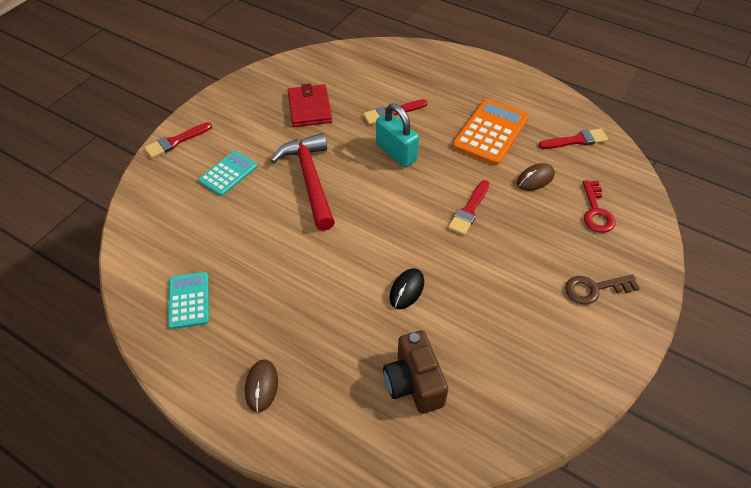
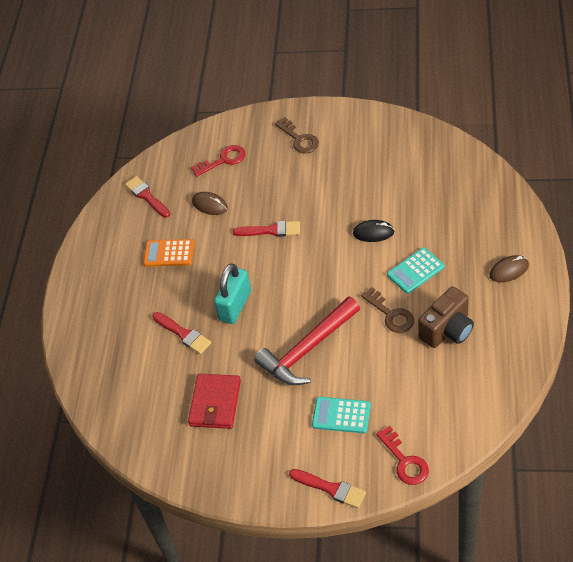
camera: 110 degrees left, 0 degrees up
(151, 193) = (404, 461): none -> red key
(189, 300) = (482, 355): turquoise calculator -> turquoise calculator (415, 271)
(295, 254) = (391, 314): none -> brown key
(309, 108) = (215, 403): red wallet -> red wallet turned 45 degrees counterclockwise
(414, 383) = (442, 196): brown camera -> brown camera (447, 330)
(490, 132) = (169, 253): orange calculator -> orange calculator, size x0.62

